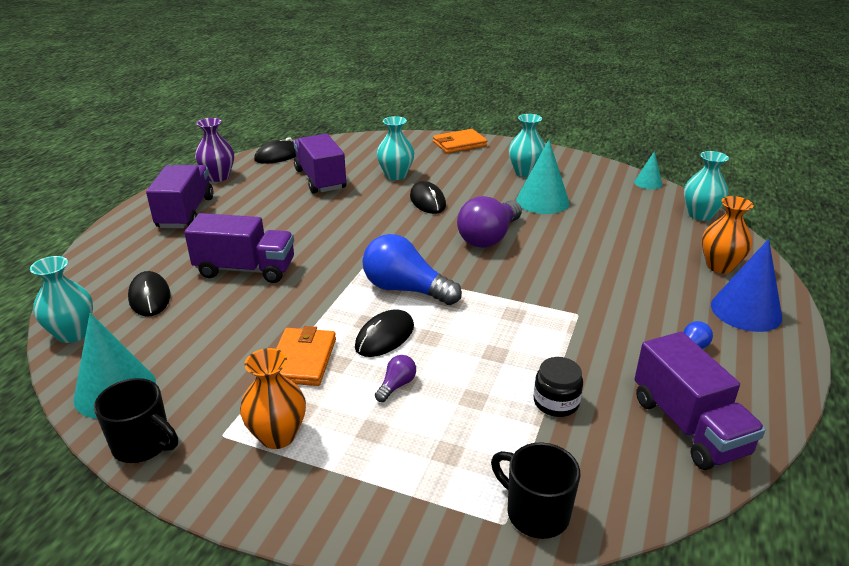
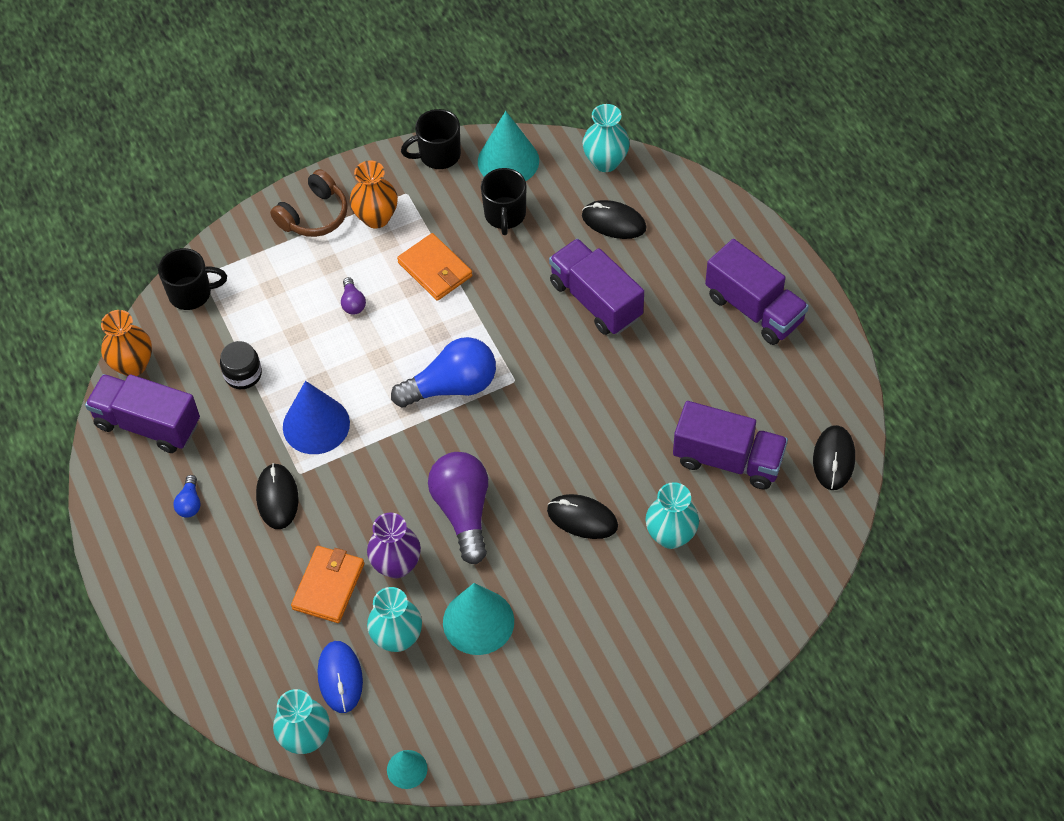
camera: 135 degrees right, 25 degrees up
(194, 355) = (505, 215): none -> black mug
(218, 177) = (822, 374): purple vase -> purple vase (396, 565)
(245, 269) = (595, 300): purple truck -> purple truck turned 90 degrees clockwise
(322, 487) = (314, 215): none -> brown headphones
(384, 337) = (408, 331): black mouse -> black mouse (277, 498)
(459, 144) = (694, 670): orange wallet -> orange wallet (328, 586)
(525, 172) = (553, 669): turquoise vase -> turquoise vase (397, 638)
(653, 222) = (340, 678): none -> blue mouse
(719, 266) = (231, 647): orange vase -> orange vase (133, 365)
(746, 311) = (174, 592): blue cone -> blue cone (316, 425)

